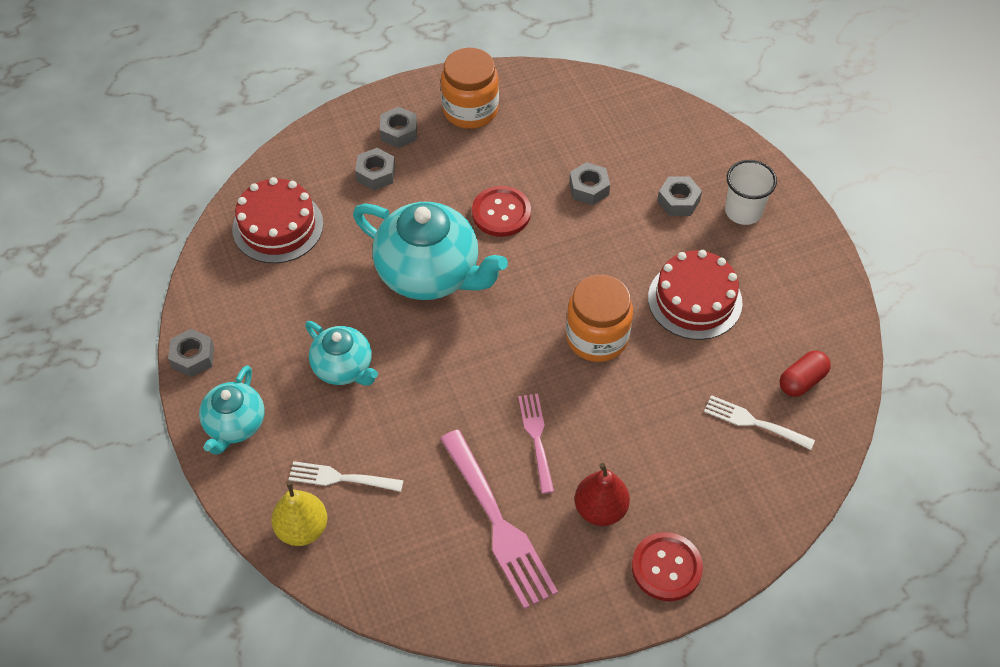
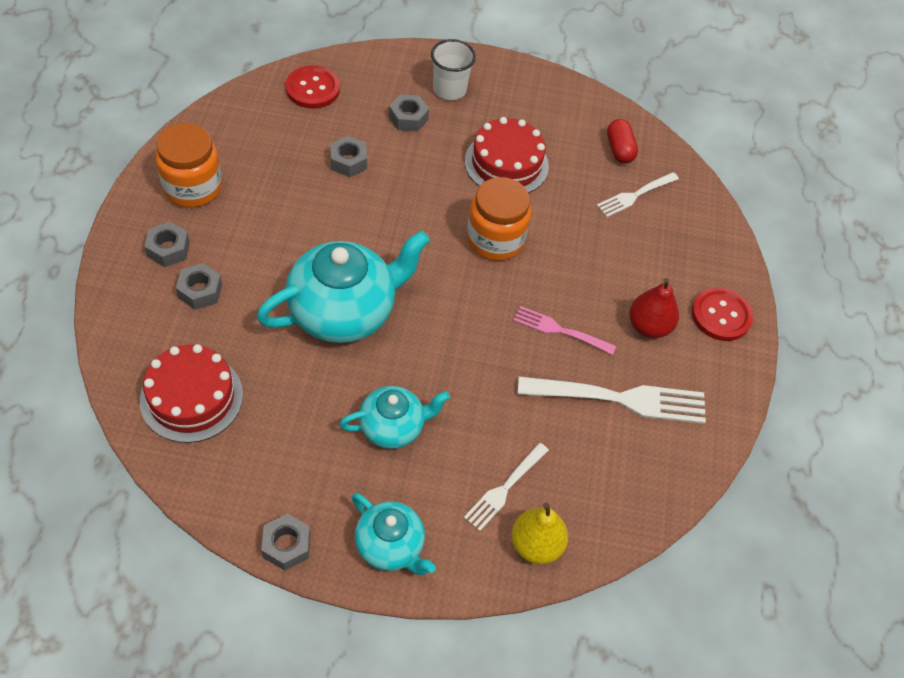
camera: 65 degrees left, 0 degrees up
(497, 522) = (618, 399): pink fork -> white fork
(501, 213) = (323, 229): red button -> red button (312, 89)

